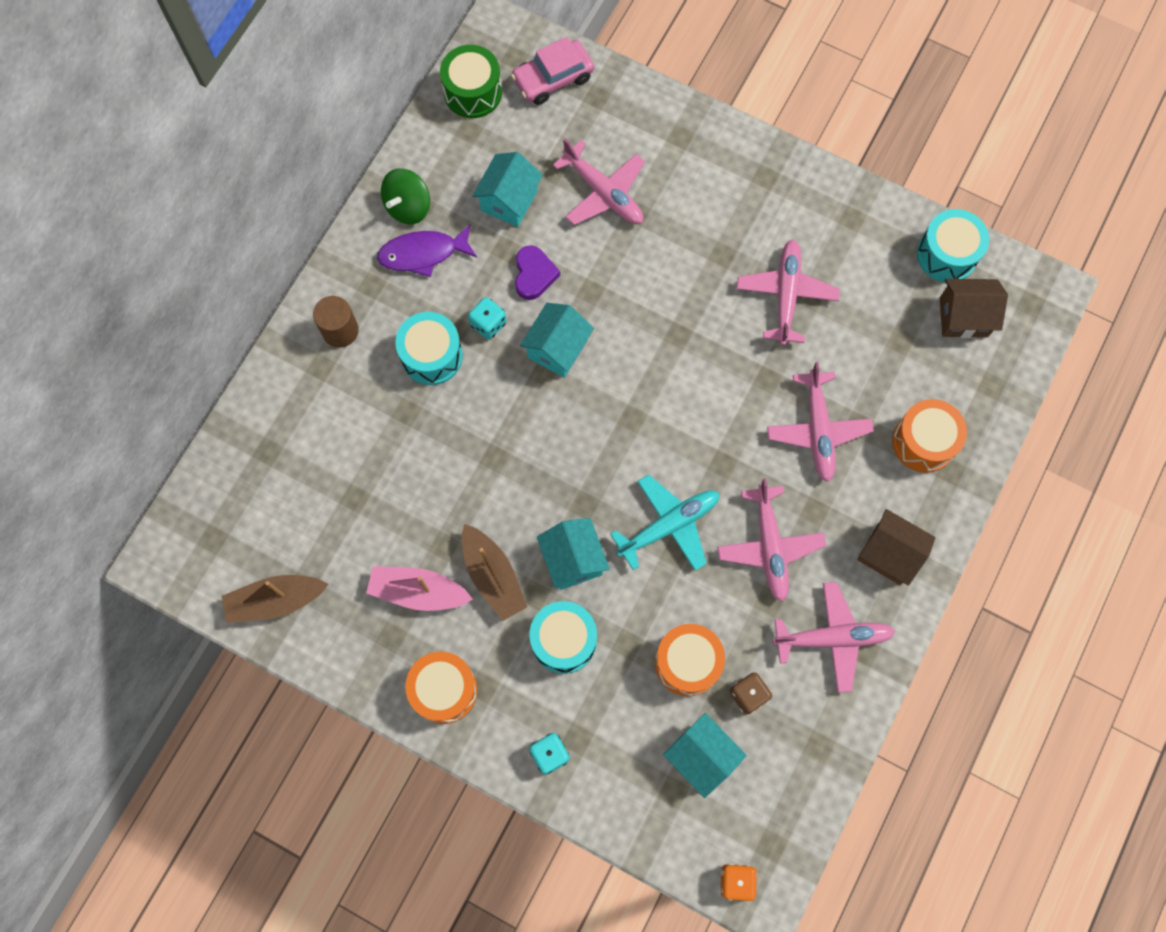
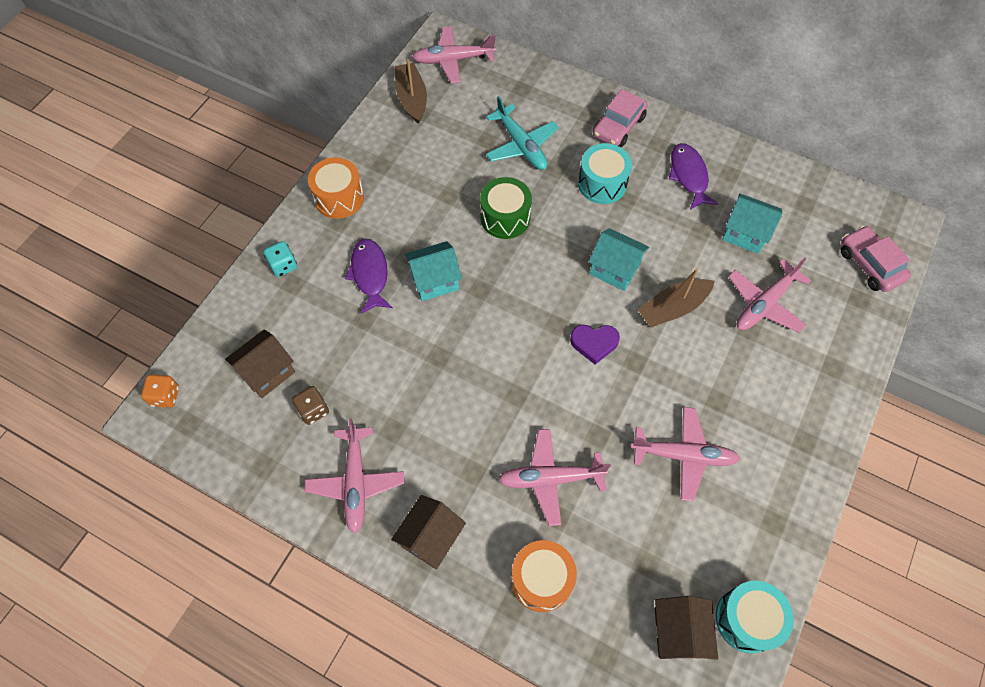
camera: 90 degrees right, 10 degrees down
(340, 331) = (618, 126): brown cylinder -> pink car
(408, 206) = (728, 165): green spinning top -> none
(418, 592) = (414, 180): pink boat -> none
(473, 92) = (842, 206): green drum -> green drum (505, 217)
(488, 324) = (632, 220): turquoise dice -> none
(493, 576) = (424, 227): brown boat -> brown boat (673, 308)
(534, 275) = (679, 252): purple heart -> purple heart (594, 343)
(563, 640) = (370, 274): turquoise drum -> purple fish
(668, 526) = (461, 351): turquoise plane -> turquoise plane (521, 145)
(687, 663) = (344, 363): orange drum -> none
(701, 757) = (267, 372): turquoise house -> brown house
(769, 546) = (442, 431): pink plane -> pink plane (453, 60)

